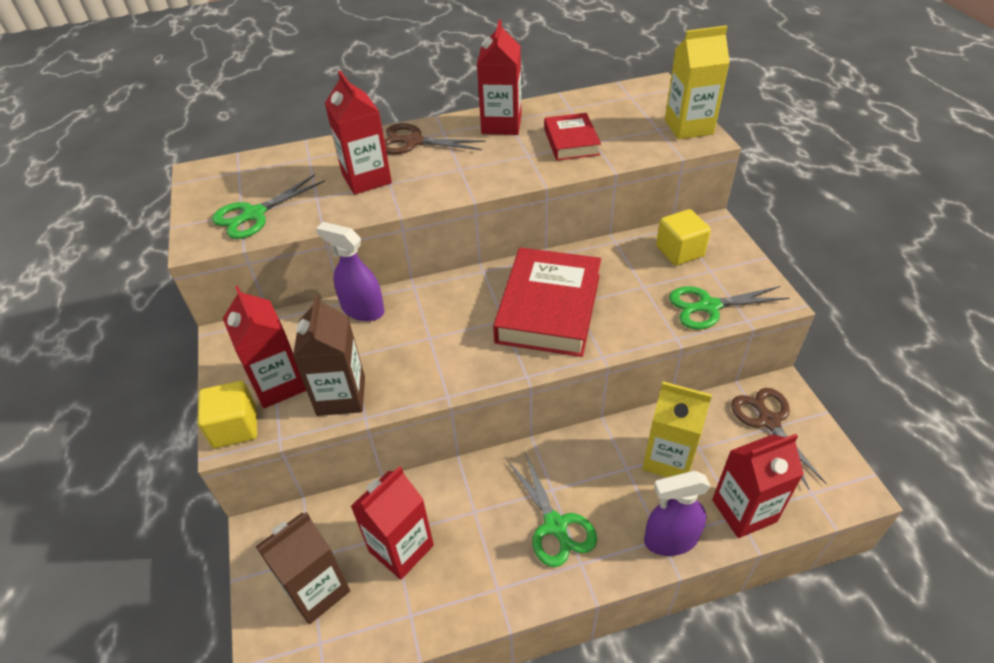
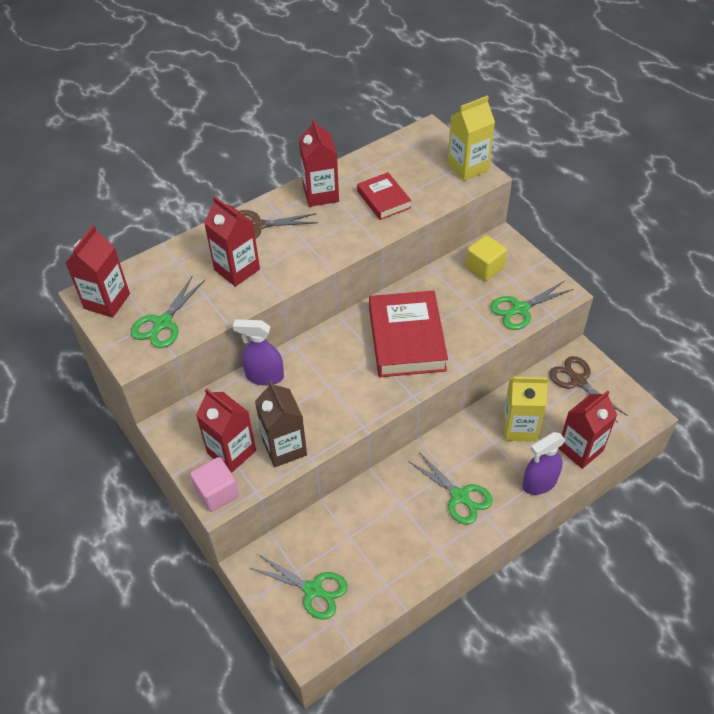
camera: 20 degrees left, 5 degrees up
(235, 427) = (217, 493): yellow cube -> pink cube
(317, 590) = (313, 590): brown carton -> green scissors
(401, 548) = (359, 544): red carton -> red carton (107, 301)

